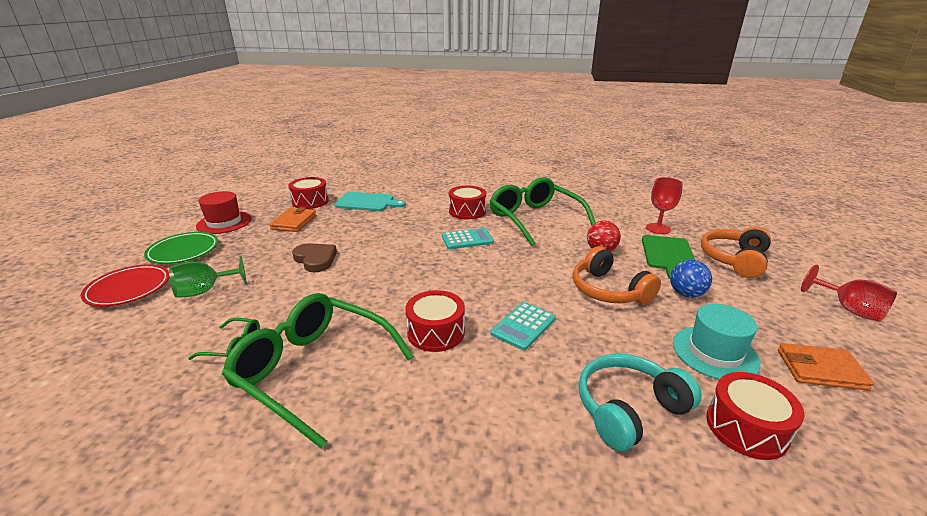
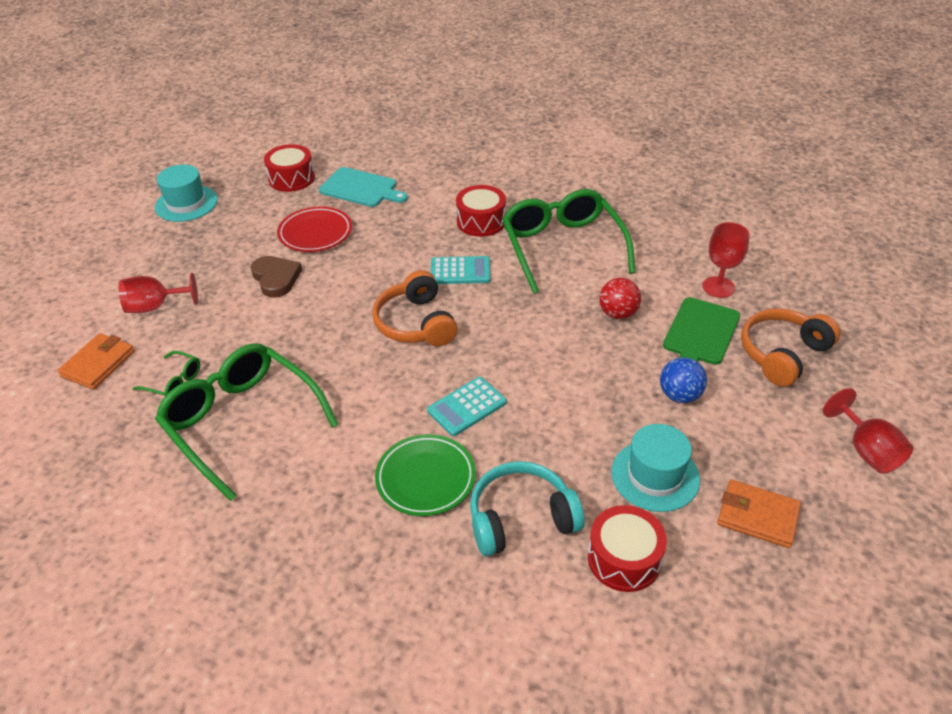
camera: 15 degrees right, 15 degrees up
(129, 289) = (82, 292): red plate -> red plate (315, 233)
(183, 251) = (139, 245): green plate -> green plate (425, 478)
(205, 291) = (155, 307): green goblet -> red goblet
(224, 222) = (186, 203): red hat -> turquoise hat
(294, 222) = (265, 214): orange wallet -> orange wallet (98, 364)
(436, 332) = (372, 399): red drum -> none
(608, 290) = (589, 375): orange headphones -> orange headphones (415, 323)

